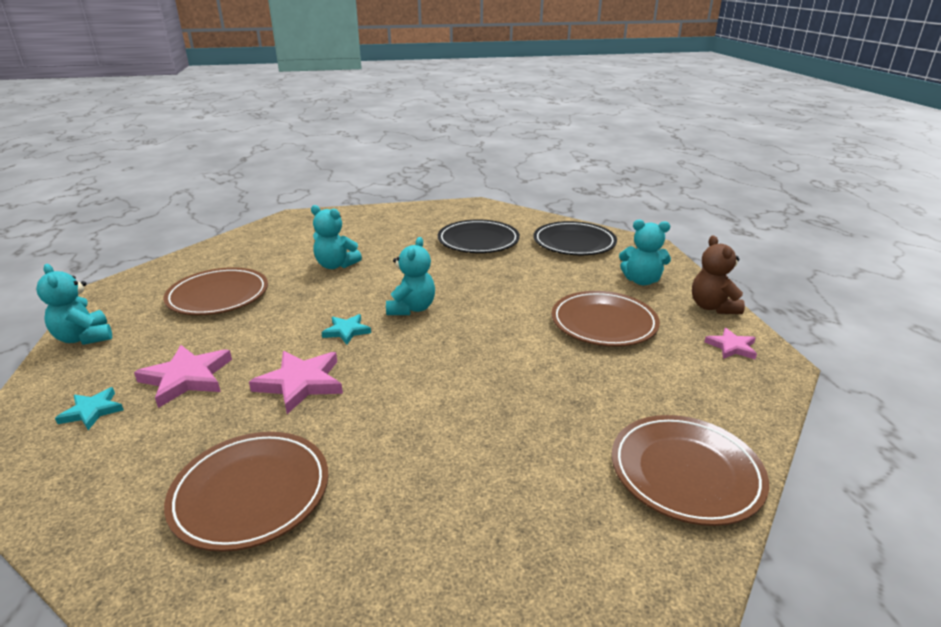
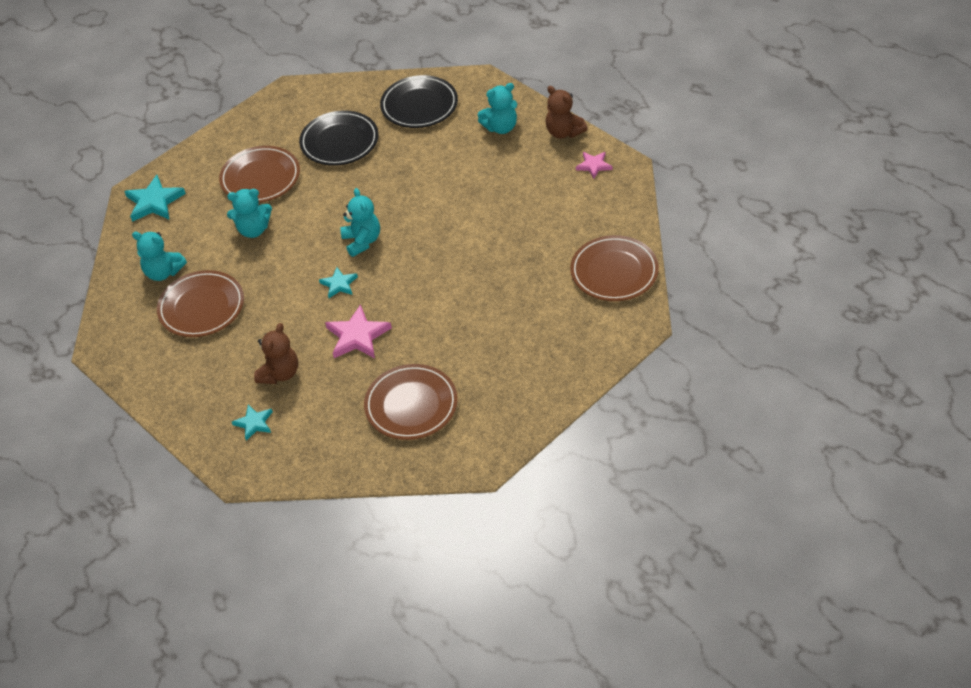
camera: 30 degrees left, 20 degrees up
(84, 338) = (159, 390): turquoise teddy bear -> turquoise teddy bear (163, 272)
(186, 378) = (280, 373): pink star -> brown teddy bear
(296, 225) = (154, 202): none -> turquoise star
(603, 323) = (503, 185): brown plate -> brown plate (260, 178)

